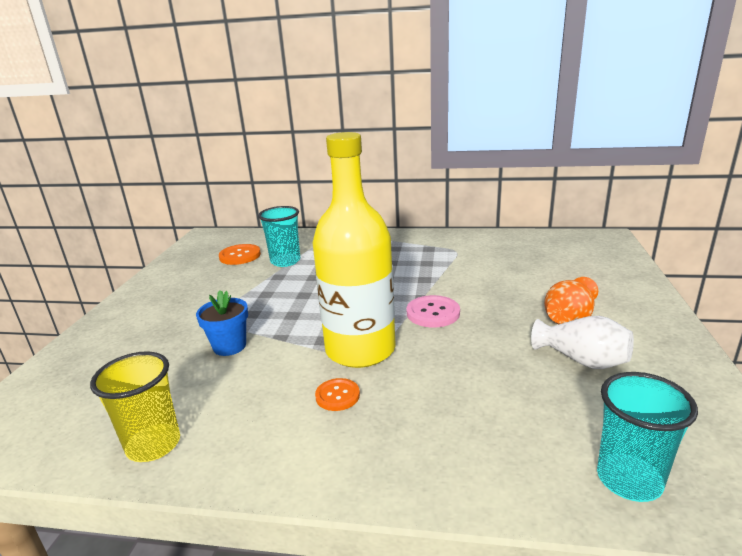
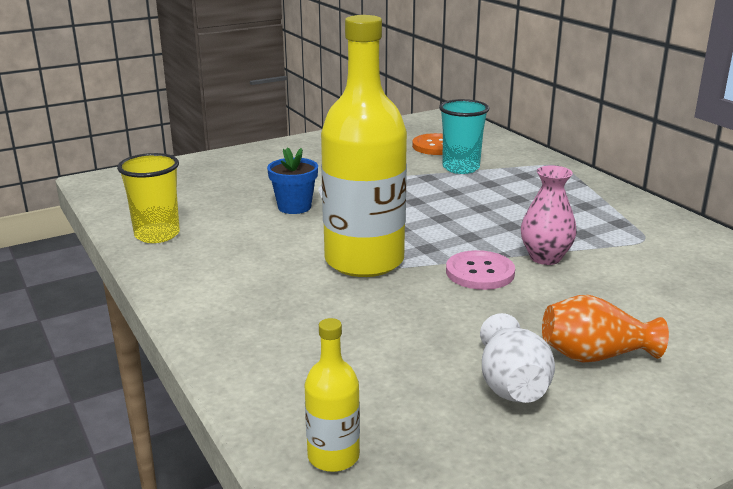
camera: 50 degrees right, 0 degrees up
(337, 396) = (286, 276): orange button -> none
(441, 285) = (545, 258): none -> pink vase
(629, 479) = (333, 456): turquoise cup -> yellow bottle

